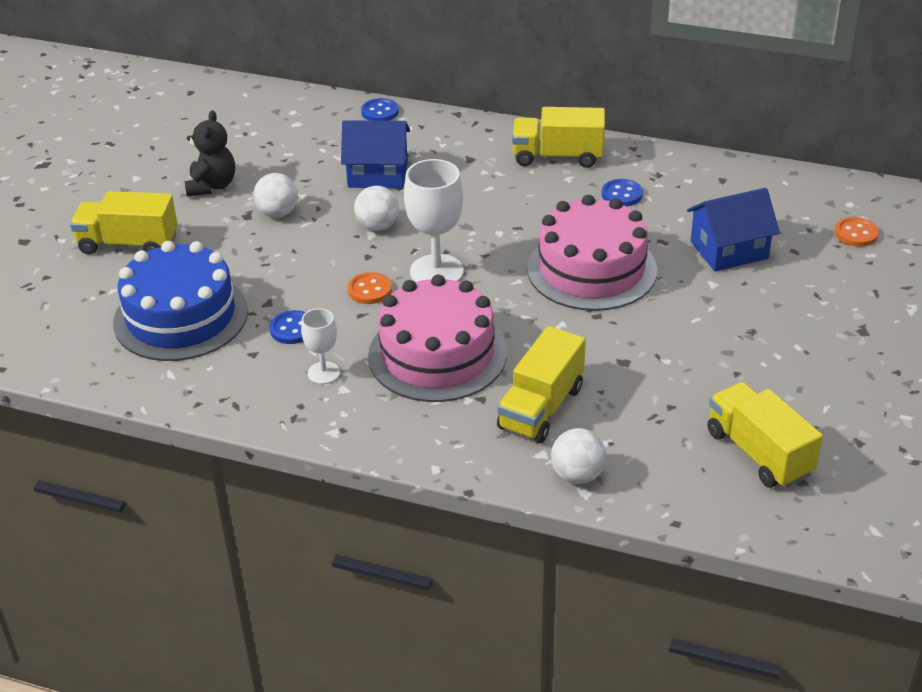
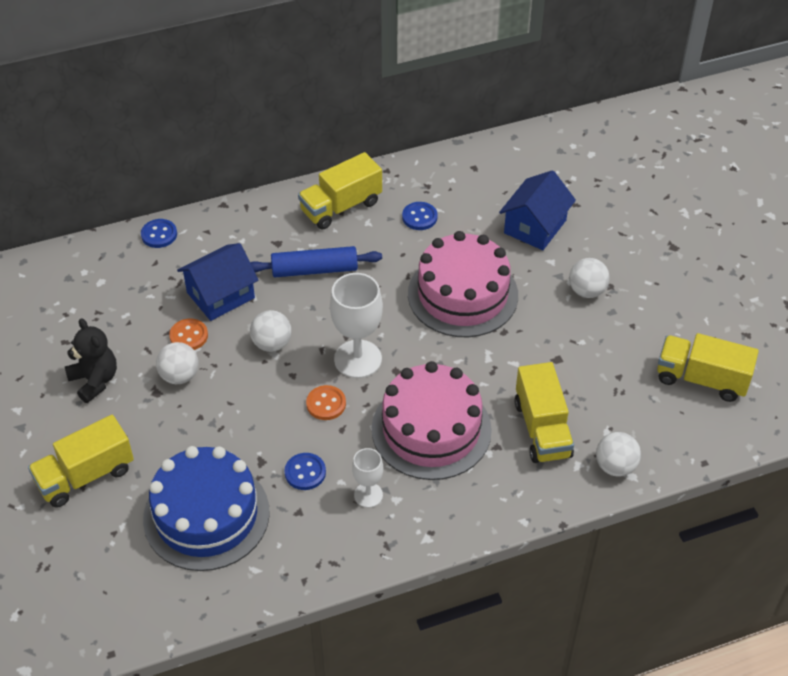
camera: 40 degrees left, 10 degrees up
(478, 191) = (314, 270): none -> blue rolling pin
(721, 323) = (587, 291): none -> white ball
(856, 233) = (599, 169): orange button -> orange button (189, 336)

